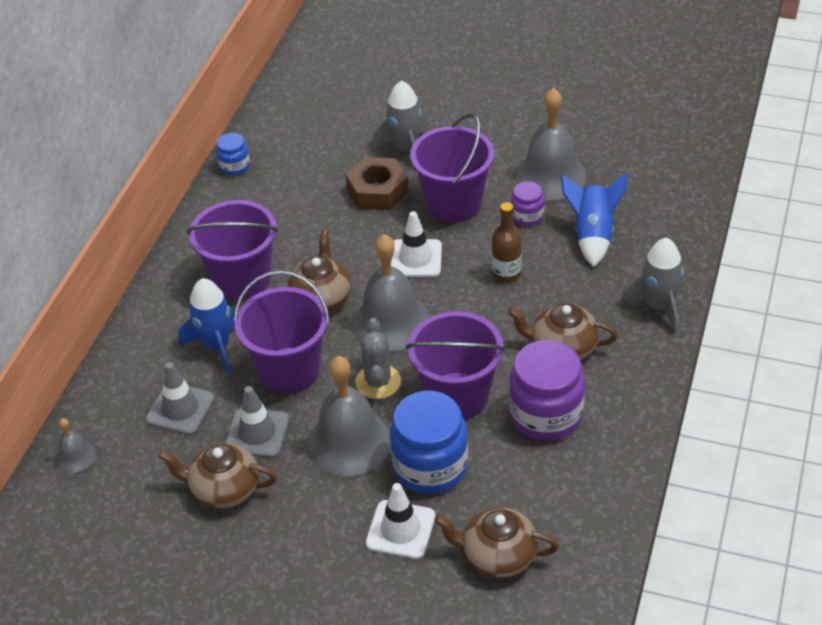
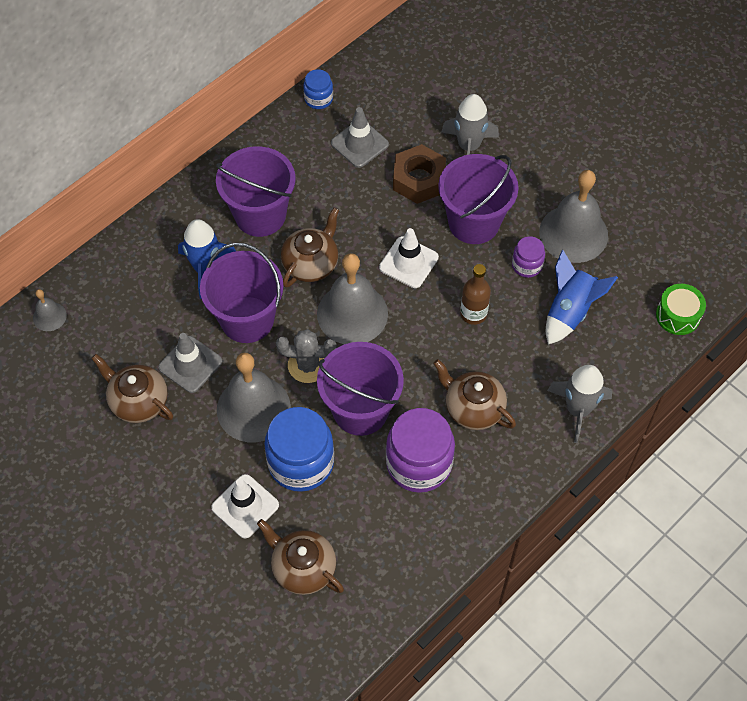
camera: 25 degrees right, 15 degrees up
(180, 409) = (147, 313): grey traffic cone -> grey traffic cone (359, 144)
(378, 382) = (308, 365): grey cactus -> grey cactus turned 75 degrees clockwise
(689, 199) = (678, 315): none -> green drum

